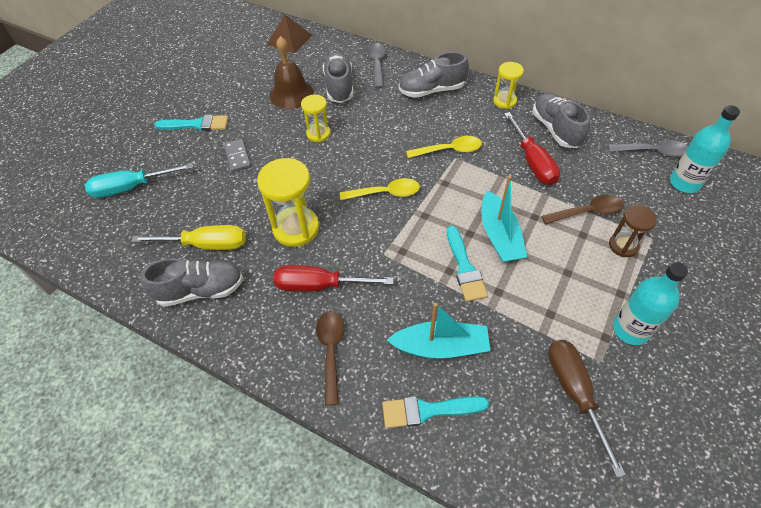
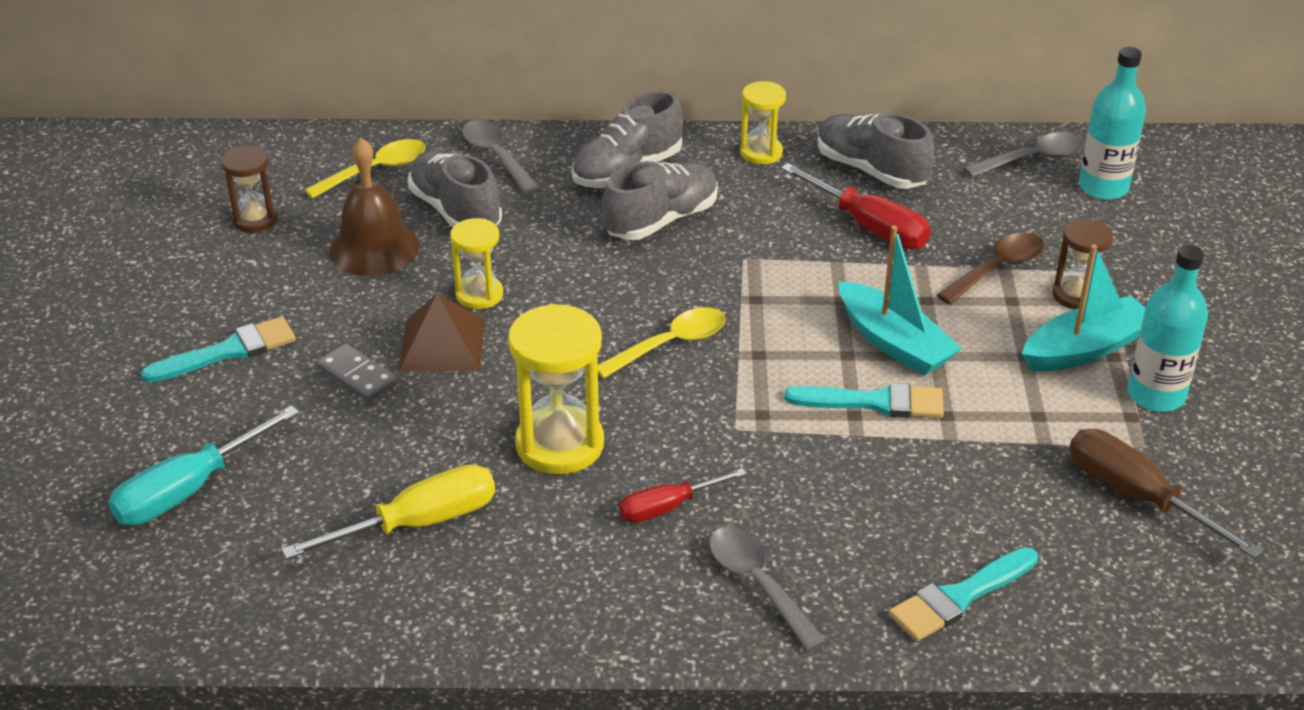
camera: 30 degrees left, 15 degrees down
(200, 290) = (468, 589): grey shoe -> grey shoe (661, 220)
(254, 63) = (255, 219): none -> brown hourglass
(289, 39) = (291, 161): brown pyramid -> brown pyramid (442, 345)
(320, 285) = (668, 507): red screwdriver -> red screwdriver, size x0.63
(331, 351) = (758, 584): brown spoon -> grey spoon
(441, 347) = (917, 514): turquoise boat -> turquoise boat (1085, 349)
(449, 150) = (726, 250): yellow spoon -> yellow spoon (376, 171)
(464, 268) = (874, 402): turquoise brush -> turquoise brush turned 45 degrees counterclockwise

